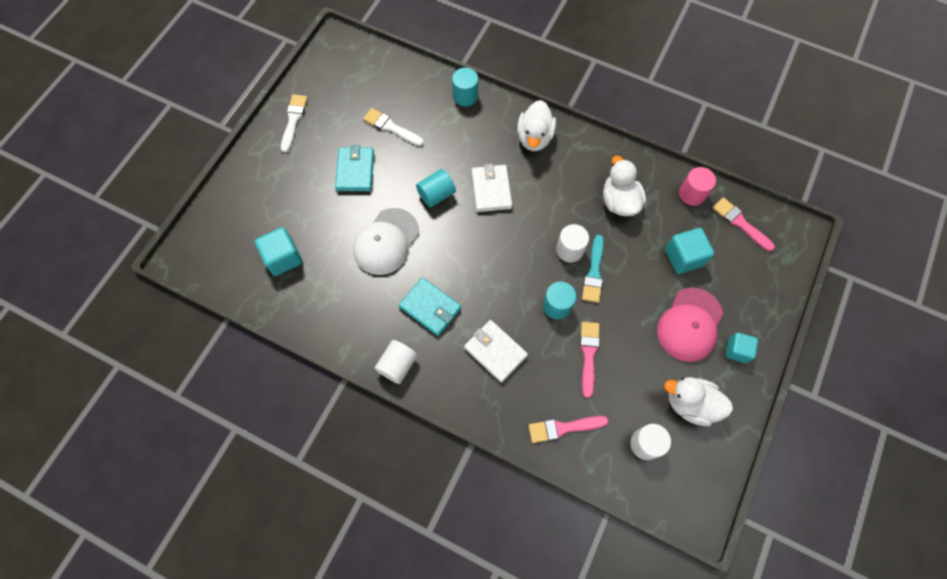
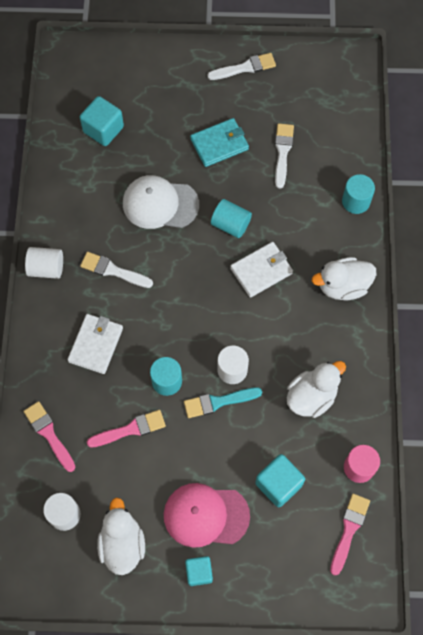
camera: 65 degrees right, 0 degrees up
(430, 307) = (113, 270): turquoise wallet -> white brush

